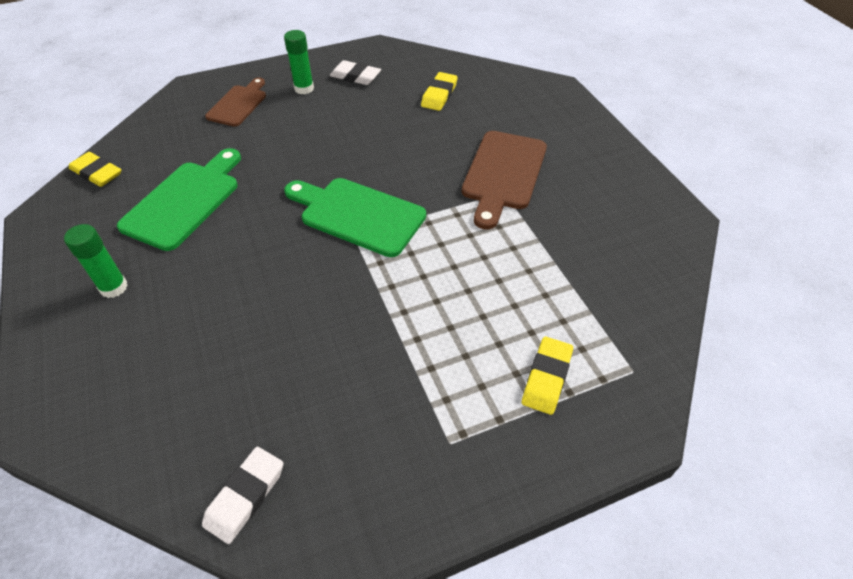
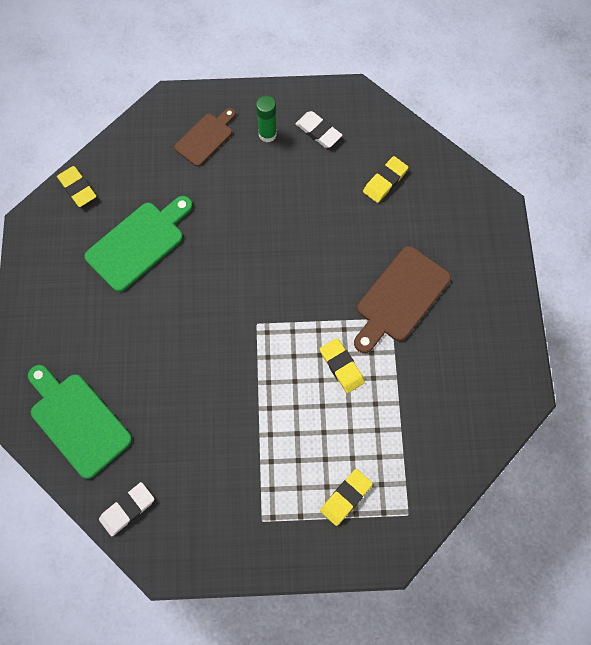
camera: 20 degrees right, 20 degrees up
(114, 287) = (74, 314): green glue stick -> none
(358, 215) = (266, 303): green cutting board -> green cutting board (78, 421)
(471, 248) = (341, 366): none -> yellow eraser

